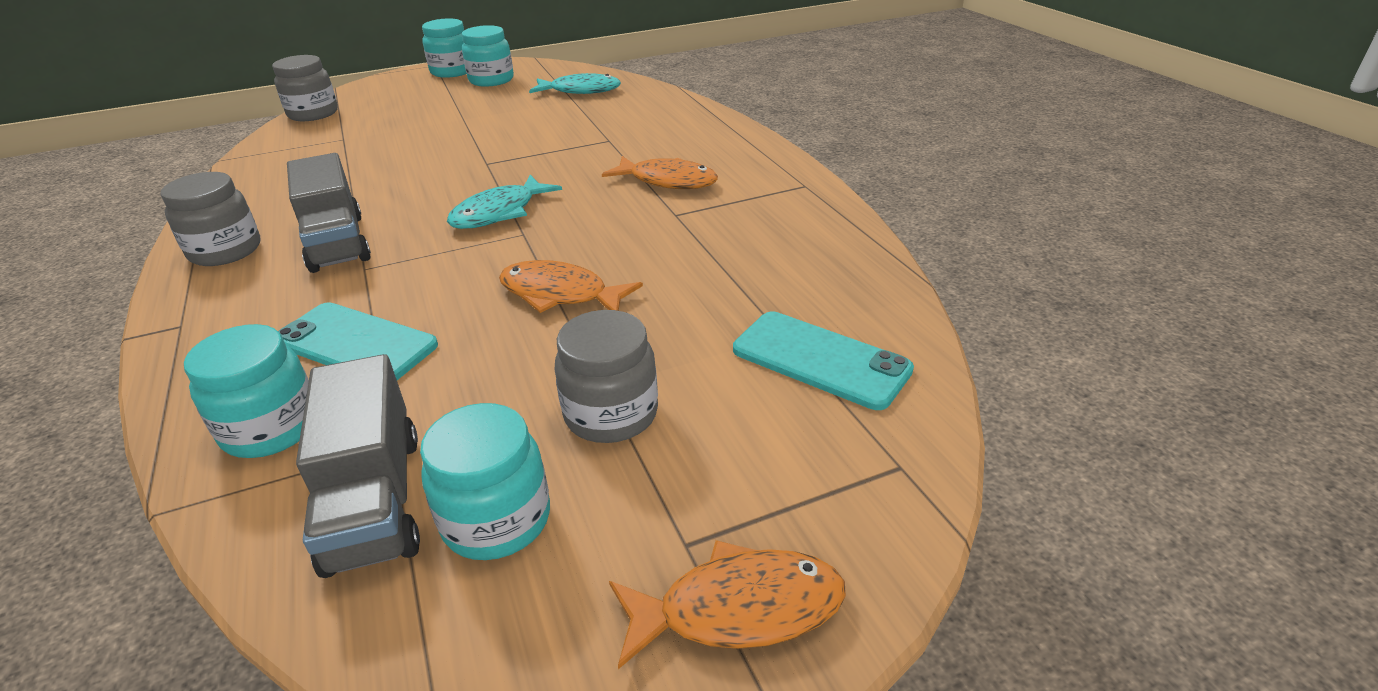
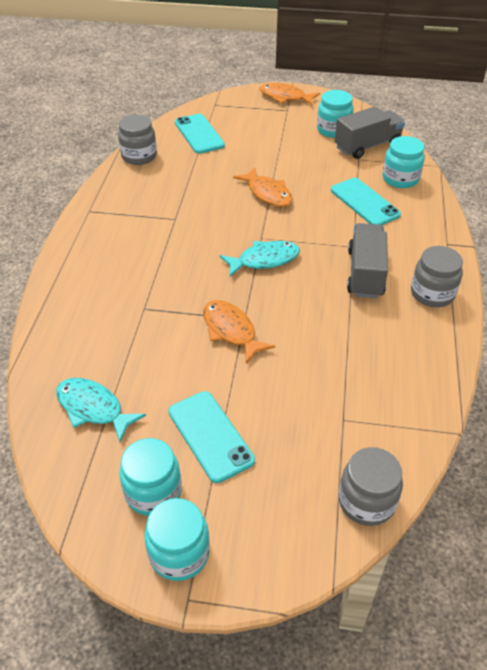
camera: 150 degrees left, 10 degrees up
(374, 500) = (367, 146): grey truck -> grey truck turned 45 degrees clockwise
(466, 105) = (210, 436): none -> turquoise phone
(611, 414) = (282, 143): grey jar -> grey jar (139, 156)
(667, 181) = (152, 246): orange fish -> orange fish (231, 330)

